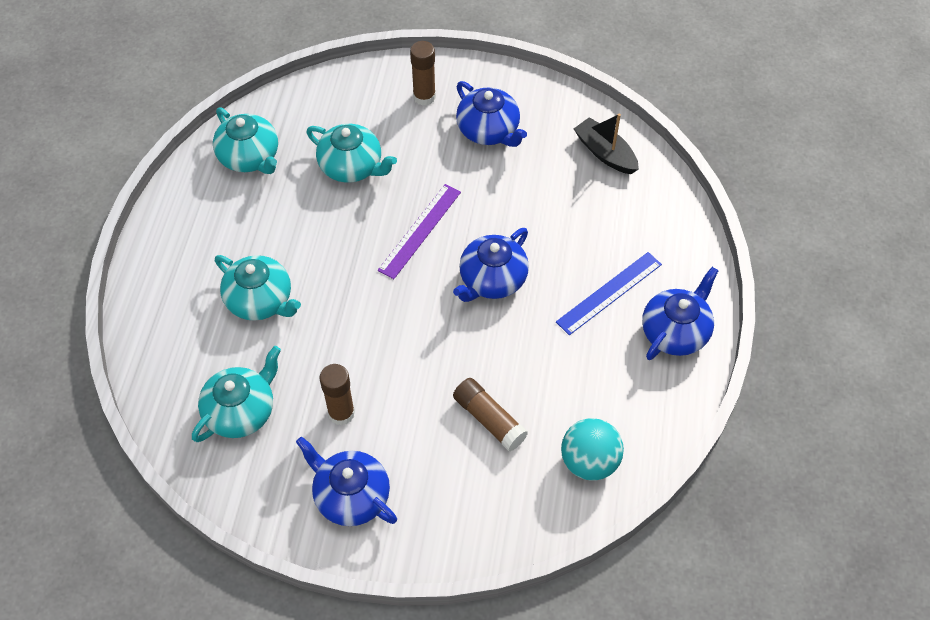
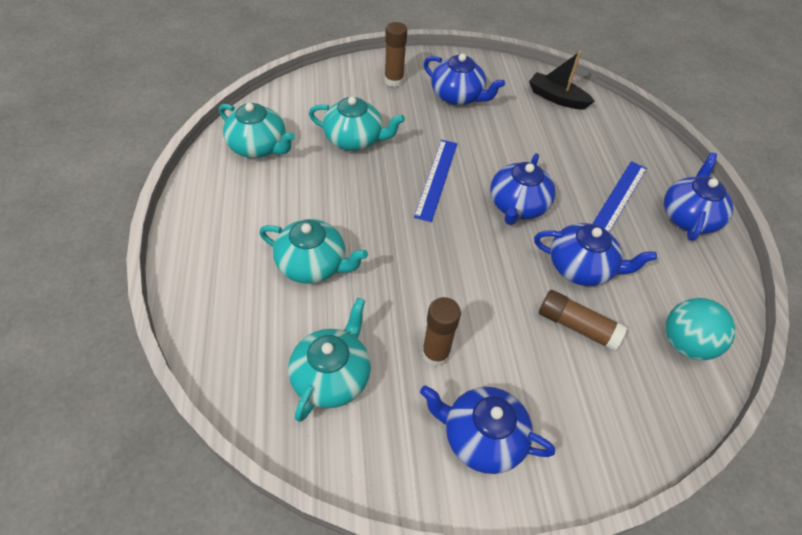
camera: 20 degrees left, 5 degrees down
(420, 230) = (436, 179): purple ruler -> blue ruler
(525, 361) = (581, 267): none -> blue teapot

